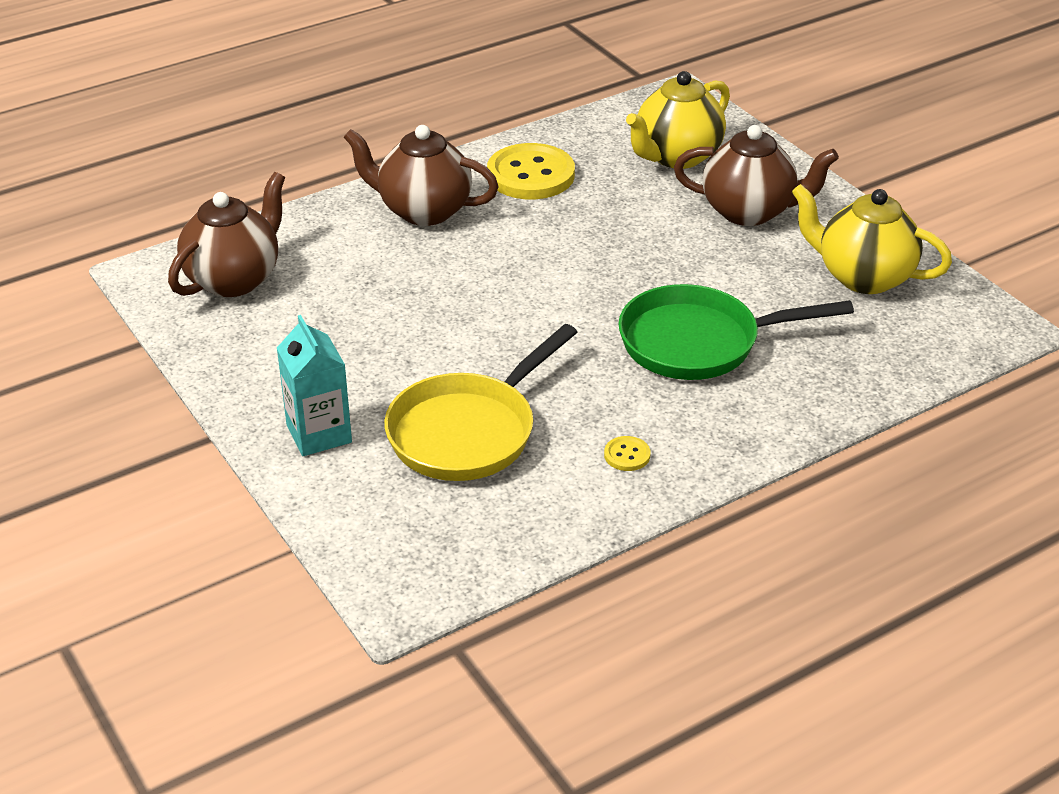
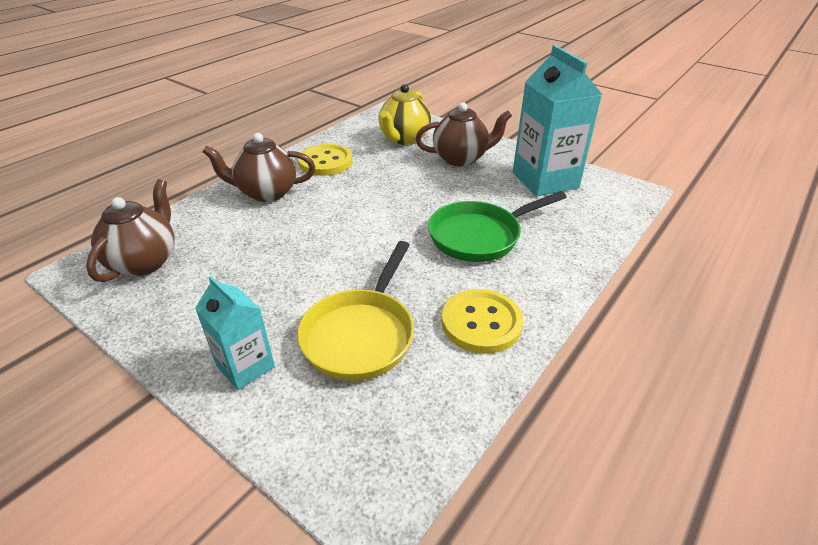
camera: 20 degrees left, 0 degrees up
(627, 455) = (481, 323): yellow button -> yellow button, size x2.36
(863, 277) = (545, 180): yellow teapot -> turquoise carton

